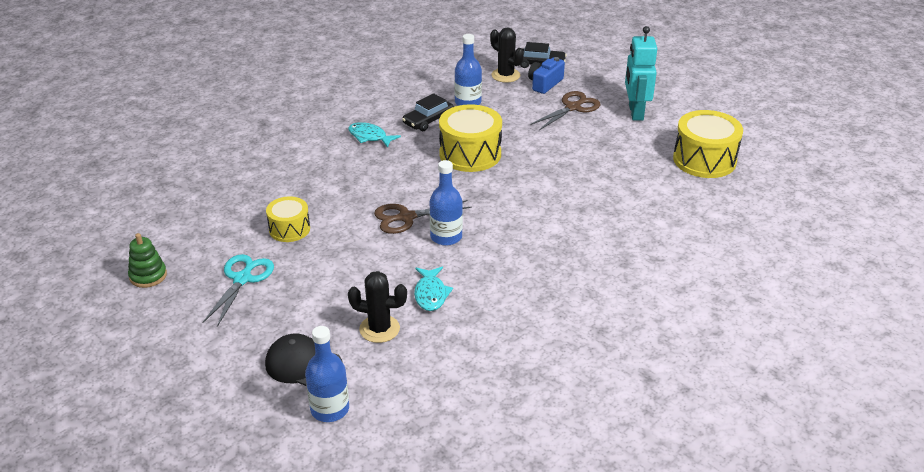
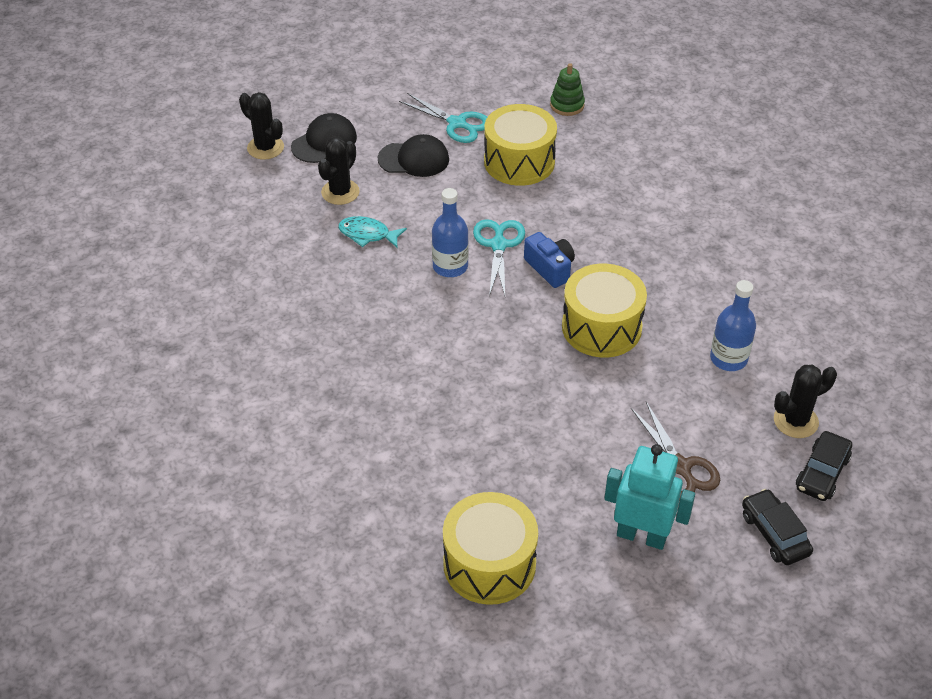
camera: 110 degrees right, 10 degrees up
(148, 276) = (491, 72): green stacking toy -> green stacking toy (567, 105)
(289, 229) = (519, 162): yellow drum -> yellow drum, size x1.67
(309, 293) = (414, 159): none -> black cap
(330, 409) = (265, 148): blue bottle -> black cactus
(369, 137) = (674, 250): turquoise fish -> none
(406, 217) = (498, 245): brown scissors -> turquoise scissors
(428, 120) = (695, 309): black car -> black car (774, 534)
(544, 84) = (758, 458): blue camera -> blue camera (550, 268)

